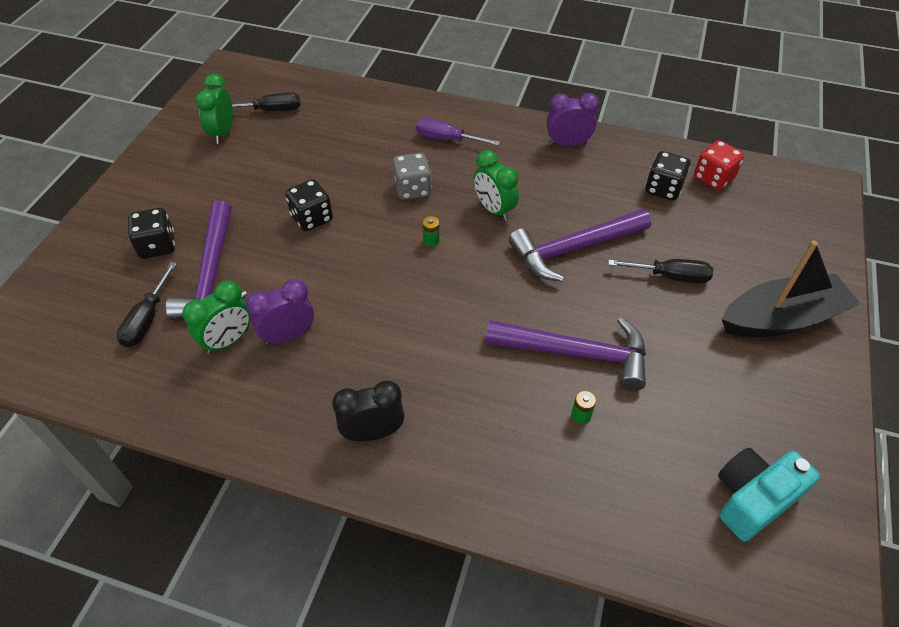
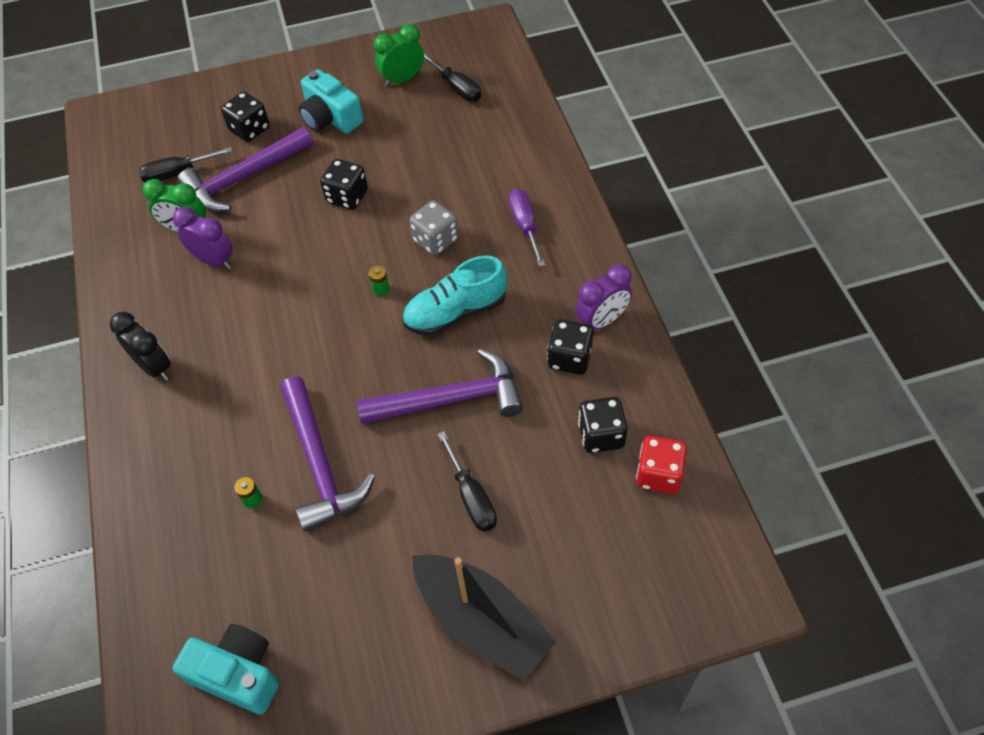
camera: 60 degrees right, 5 degrees up
(211, 190) = (331, 118): none -> turquoise camera
(494, 210) = (455, 312): green clock -> turquoise shoe
(567, 144) = (602, 321): purple clock -> purple clock turned 90 degrees clockwise
(574, 249) = (450, 399): purple hammer -> purple hammer turned 135 degrees clockwise
(586, 173) = (569, 358): none -> black dice

